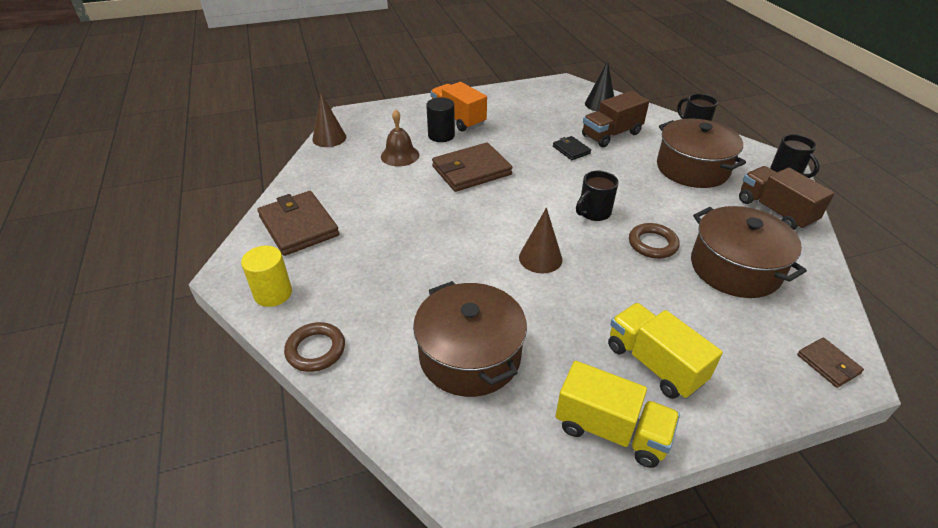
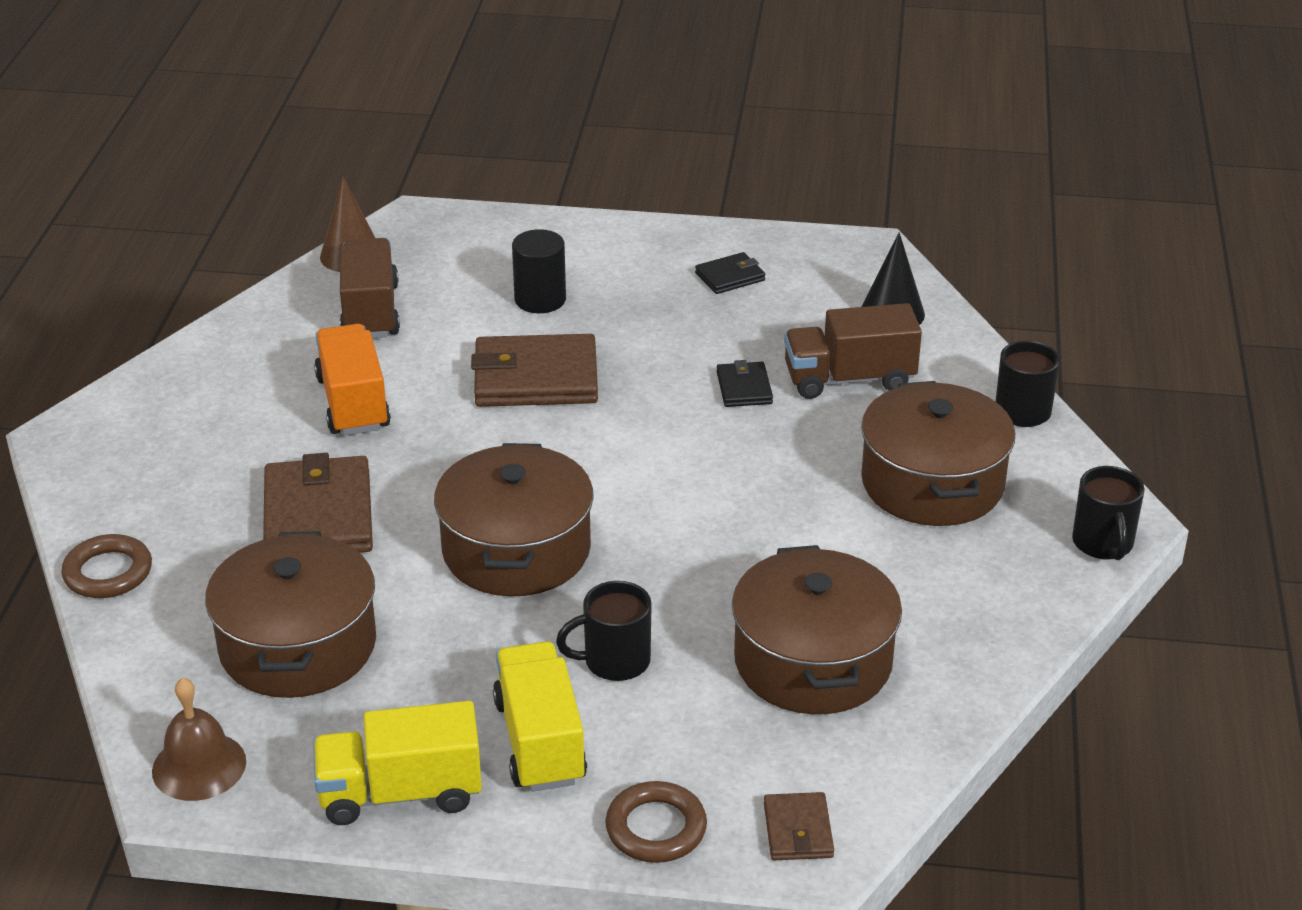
camera: 25 degrees right, 5 degrees down
(273, 293) = (103, 482): yellow cylinder -> none
(298, 226) = (202, 394): brown wallet -> brown wallet (318, 515)
(400, 155) = (441, 318): brown bell -> brown bell (199, 766)
(458, 119) = (596, 275): orange truck -> orange truck (353, 403)
(518, 106) = (730, 276): none -> black wallet
(540, 258) = (516, 550): brown cone -> brown pot
(593, 212) = (672, 506): black mug -> black mug (614, 661)
(611, 430) = (400, 793): yellow truck -> yellow truck turned 120 degrees clockwise
(652, 244) = (717, 584): brown ring -> brown ring (656, 828)
(775, 211) = (996, 599): brown truck -> brown truck (370, 312)

